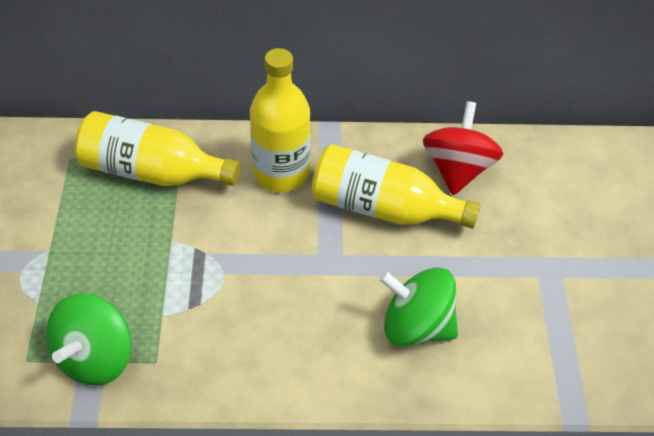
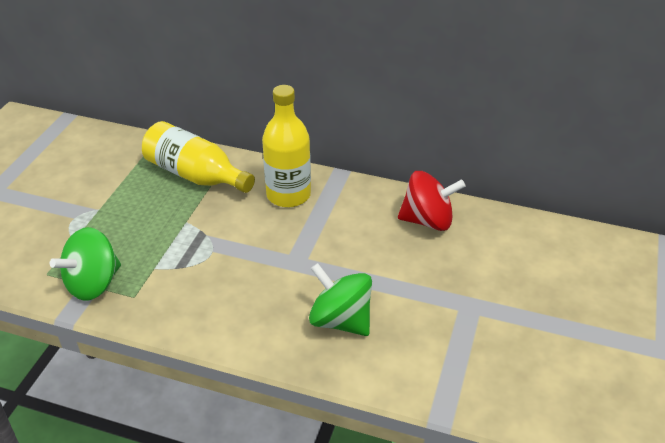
camera: 20 degrees right, 10 degrees down
(383, 208) = (355, 234): yellow bottle -> none
(458, 169) = (428, 220): red spinning top -> red spinning top turned 60 degrees clockwise

